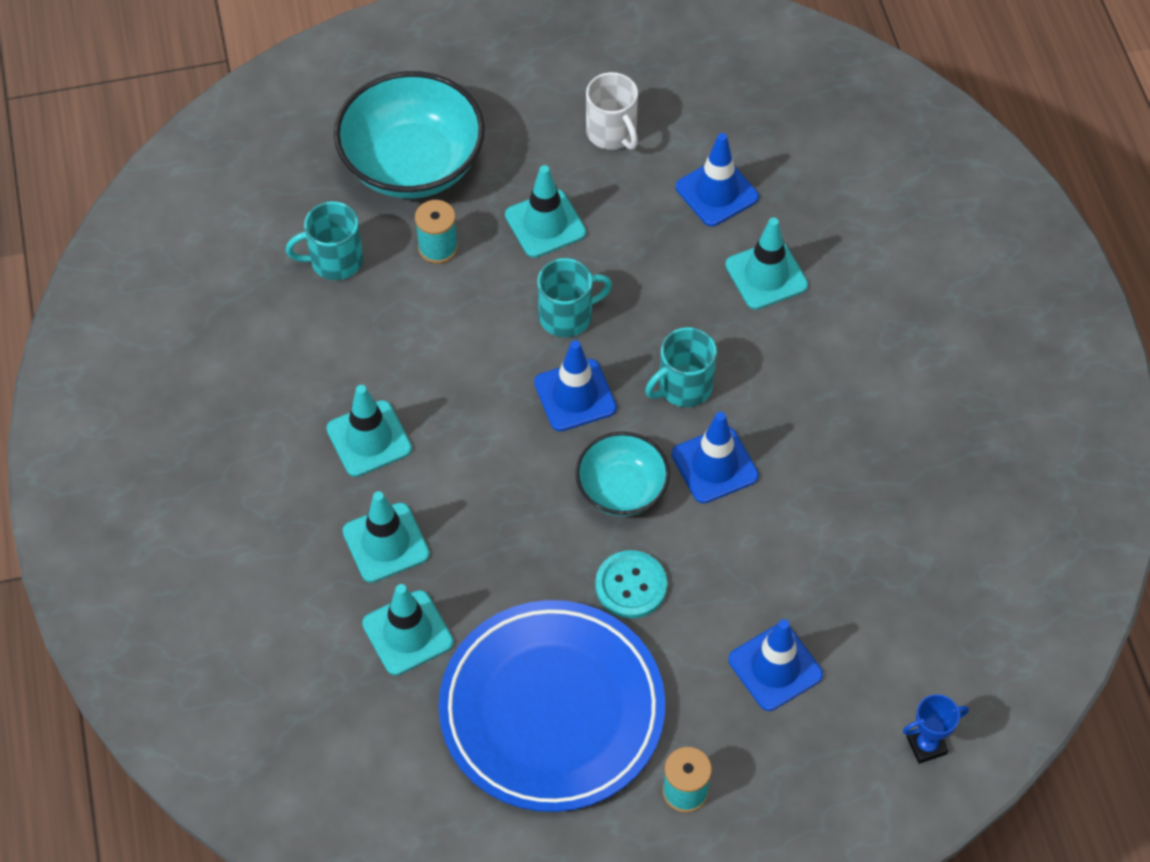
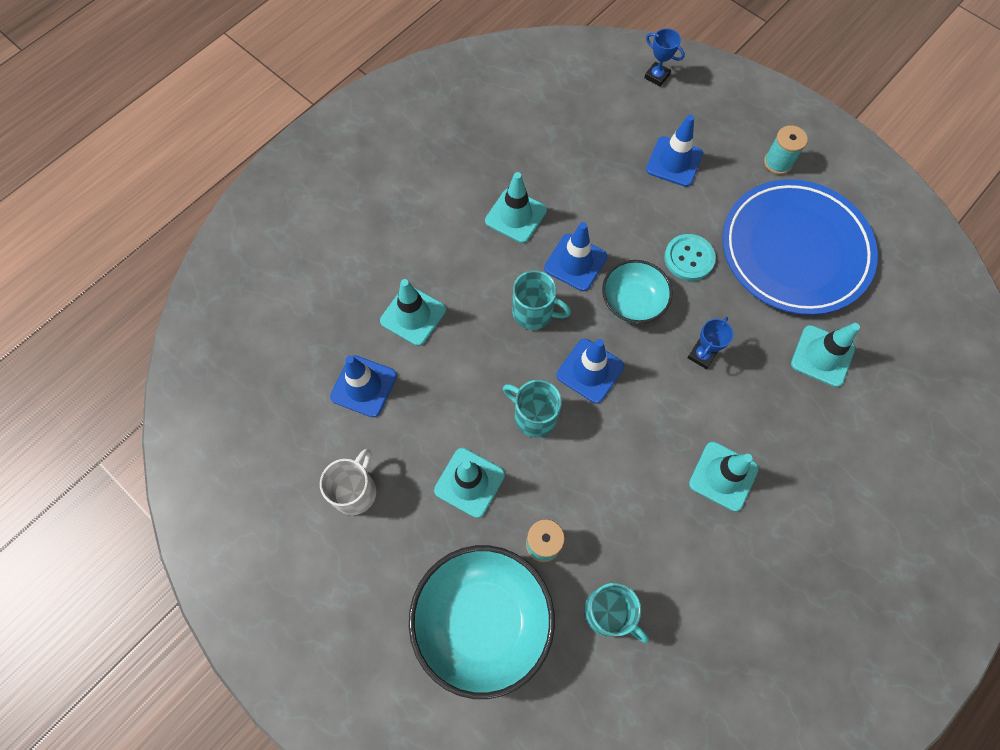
camera: 125 degrees left, 10 degrees up
(386, 543) = (781, 411): turquoise traffic cone -> turquoise traffic cone (515, 216)
(507, 512) = (701, 355): none -> blue trophy

